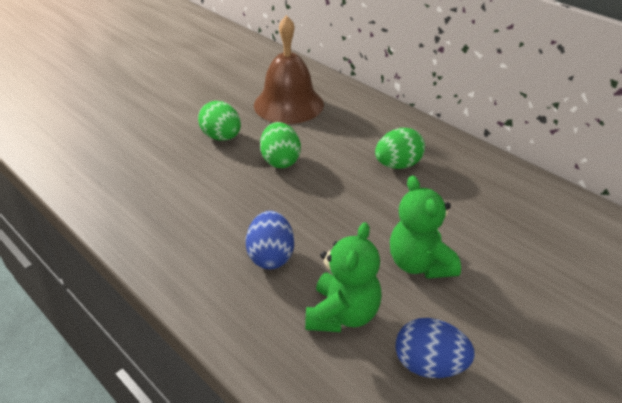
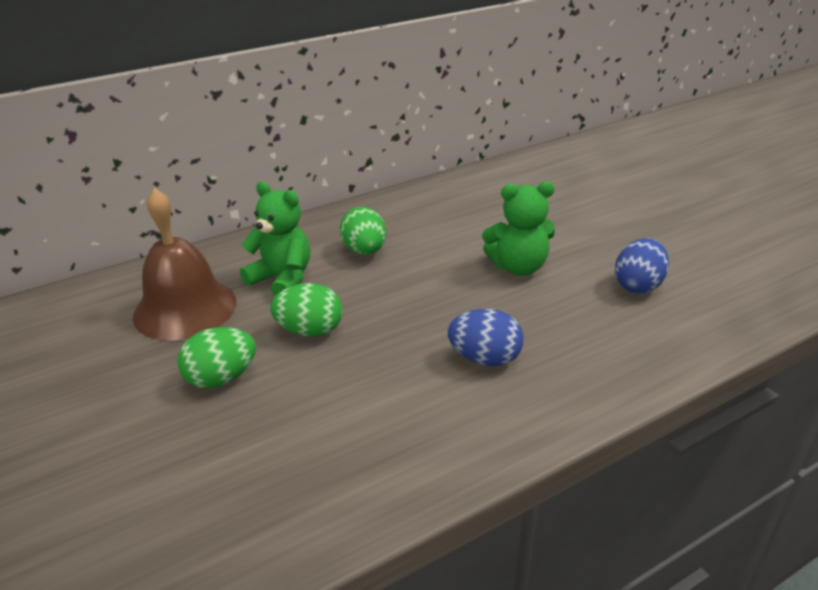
camera: 75 degrees left, 5 degrees down
(342, 314) = (577, 322): green teddy bear -> green teddy bear (282, 279)

